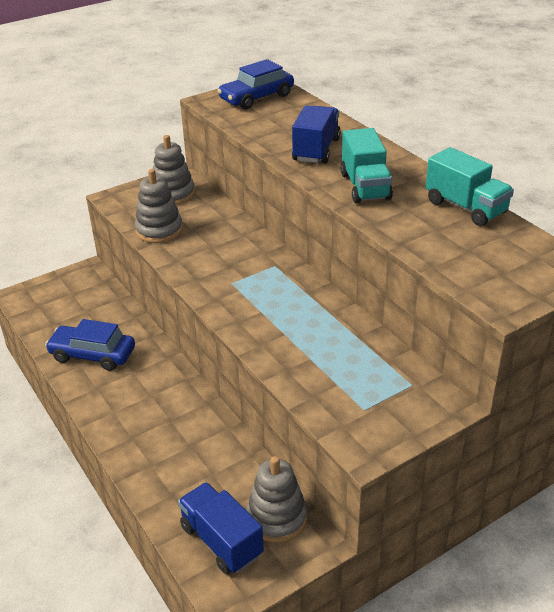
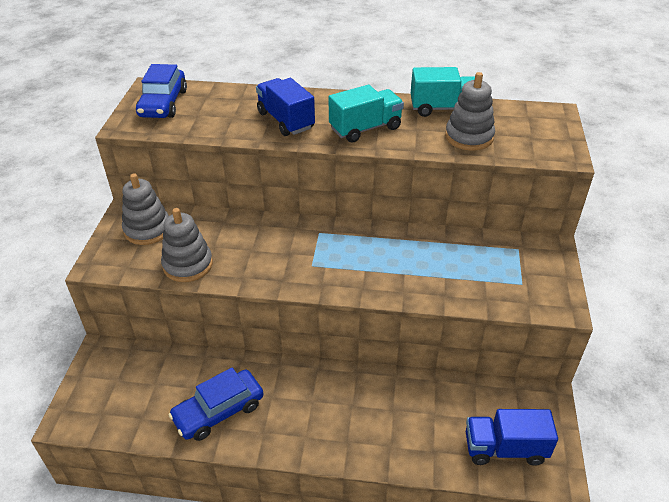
camera: 50 degrees left, 5 degrees up
(277, 517) = (508, 403): grey stacking toy -> grey stacking toy (469, 137)
(365, 186) = (365, 128): turquoise truck -> turquoise truck turned 60 degrees counterclockwise

